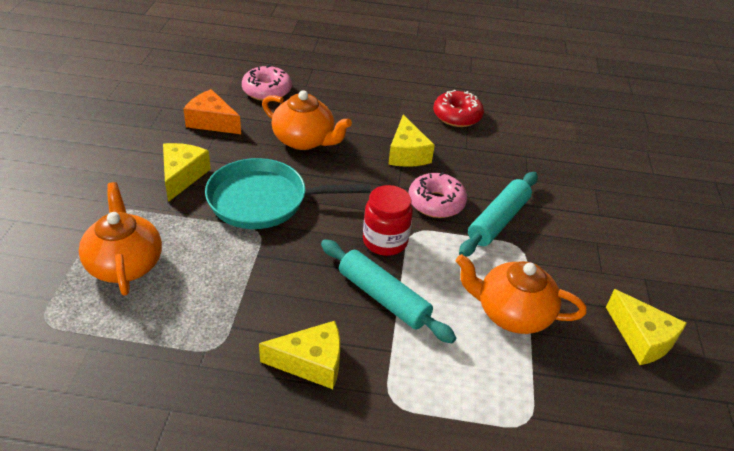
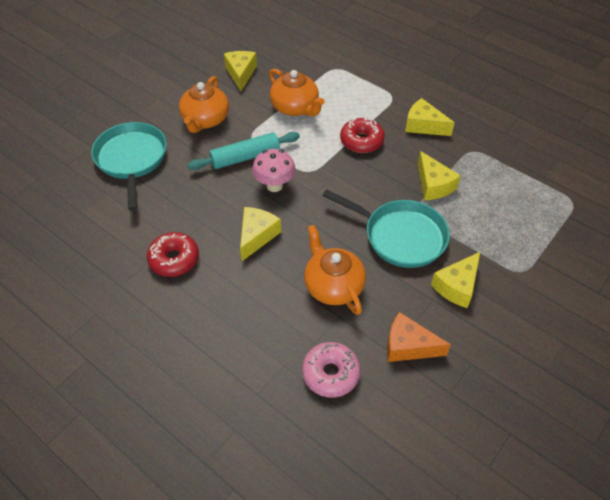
camera: 145 degrees left, 10 degrees up
(125, 263) = (517, 222): orange teapot -> orange teapot (205, 120)
(212, 122) = (408, 346): orange cheese -> orange cheese turned 135 degrees clockwise
(253, 272) = (433, 185): none -> yellow cheese
(383, 297) = (361, 141): turquoise rolling pin -> red donut
(385, 241) = (334, 172): red jar -> none
(436, 203) = (274, 186): pink donut -> pink mushroom
(601, 175) = (132, 159): none -> turquoise pan

